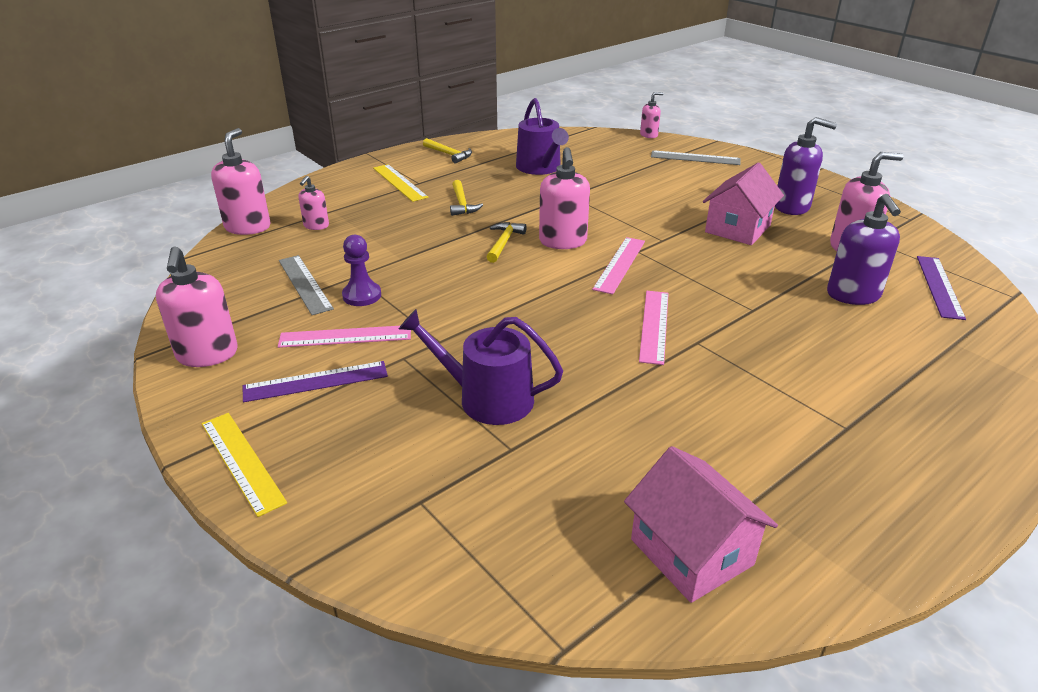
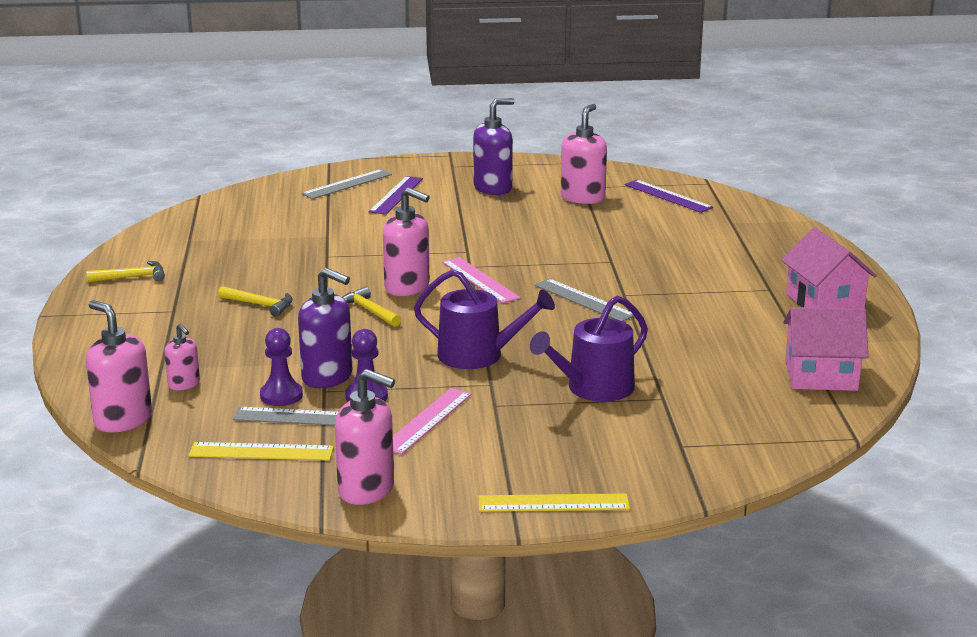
camera: 55 degrees left, 10 degrees down
(315, 381) = (480, 449): purple ruler -> purple ruler (396, 195)
(332, 263) = (281, 395): none -> purple pawn
(400, 182) = (155, 319): yellow ruler -> yellow ruler (261, 451)
(540, 168) = (246, 248): purple watering can -> purple watering can (478, 355)
(649, 135) = (265, 182): pink soap dispenser -> none
(654, 326) = (584, 300): pink ruler -> grey ruler
(737, 228) = (494, 219): pink house -> pink house (824, 302)
(853, 295) = (640, 224): purple soap dispenser -> purple soap dispenser (327, 377)

